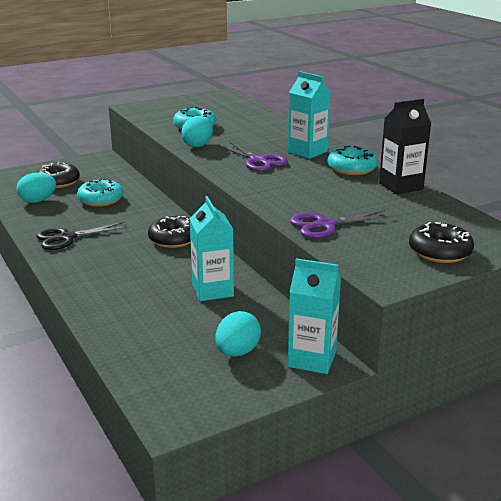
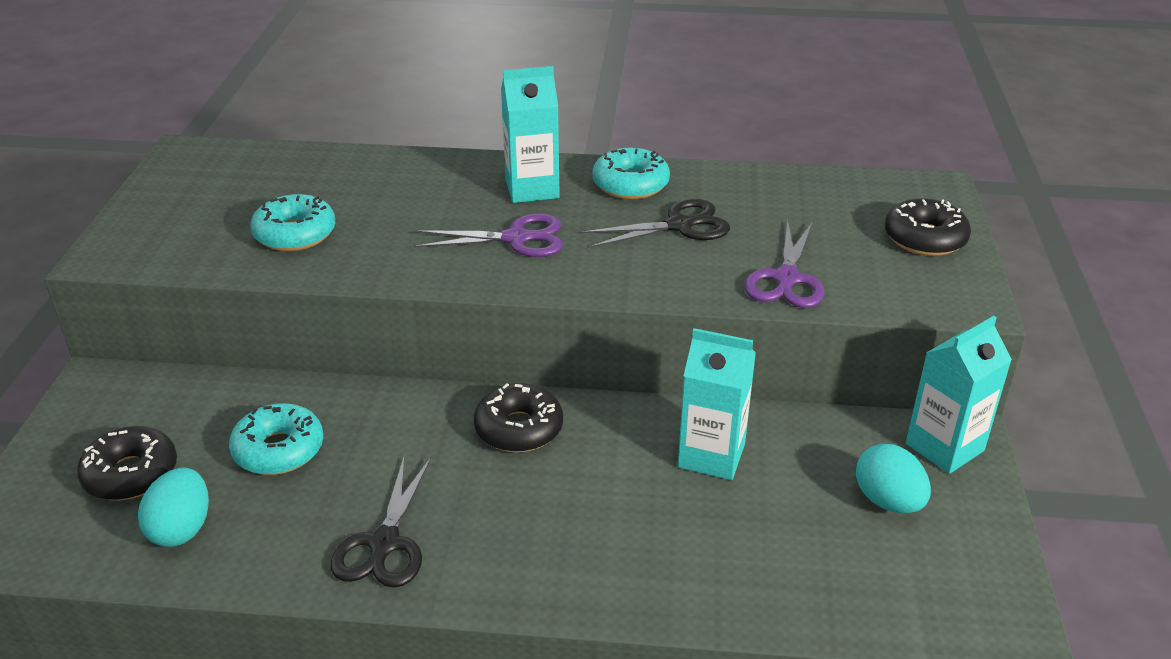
camera: 55 degrees left, 10 degrees up
(198, 145) = (382, 262): turquoise egg -> none
(333, 188) = (680, 225): none -> black scissors
(401, 186) = (724, 179): black carton -> none

